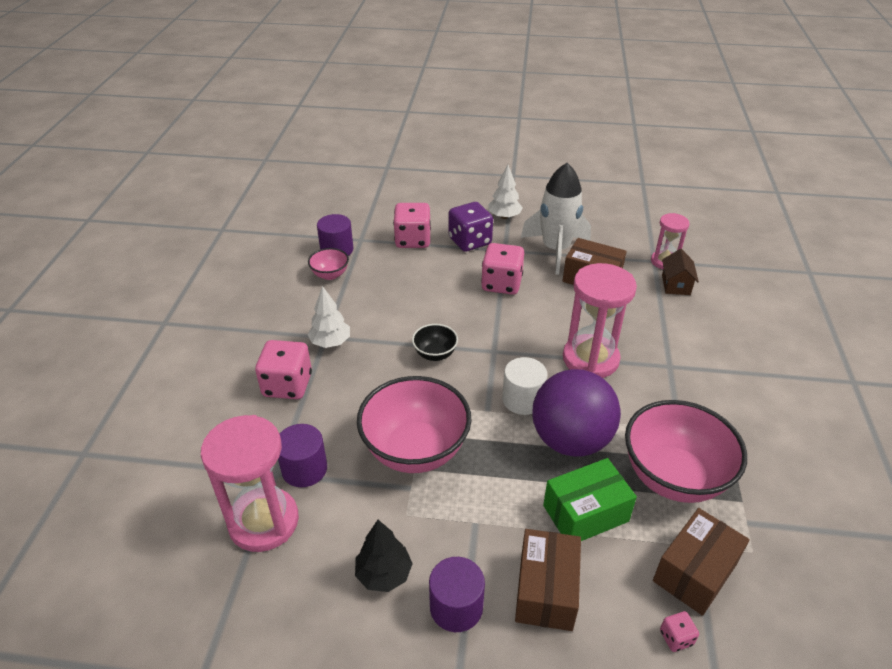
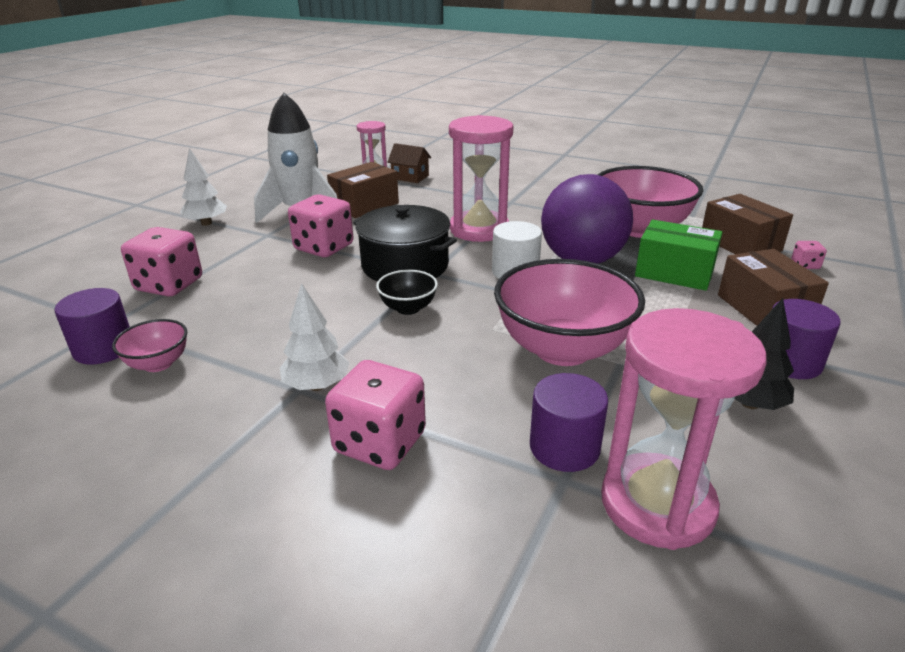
camera: 70 degrees left, 10 degrees down
(470, 241) = (224, 250): purple dice -> none
(497, 334) = (405, 266): none -> black pot
(546, 590) = (764, 309): brown box -> brown box turned 45 degrees clockwise
(585, 513) = (674, 272): green box -> green box turned 60 degrees counterclockwise

